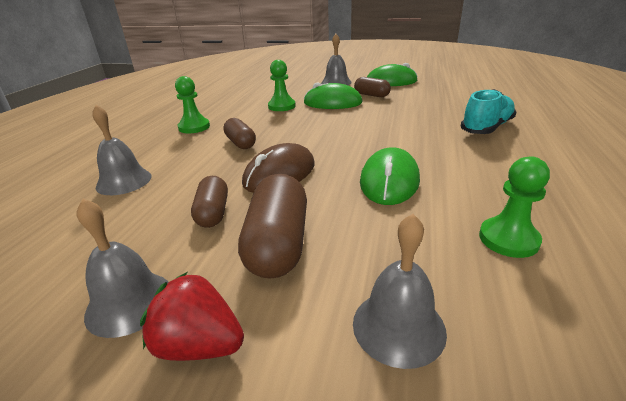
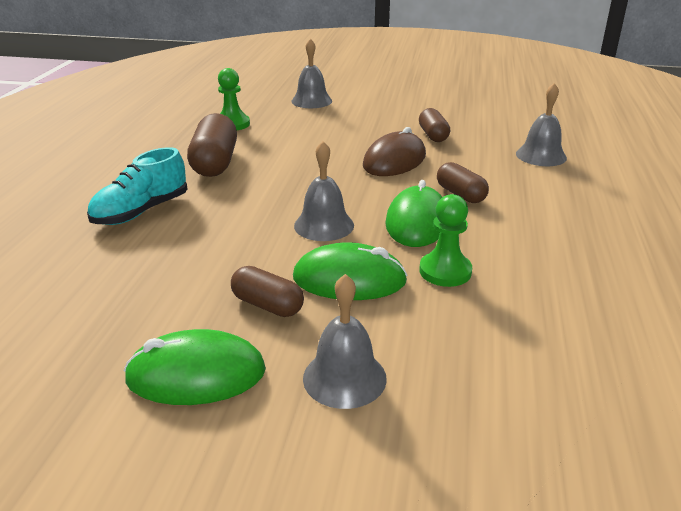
camera: 175 degrees right, 0 degrees up
(129, 302) = (443, 105): grey bell -> grey bell (324, 225)
(194, 127) = (555, 222): green pawn -> none
(199, 344) = (398, 97): red strawberry -> none
(278, 244) = (376, 122): brown capsule -> brown capsule (215, 163)
(389, 181) = (293, 154): green mouse -> green mouse (417, 222)

